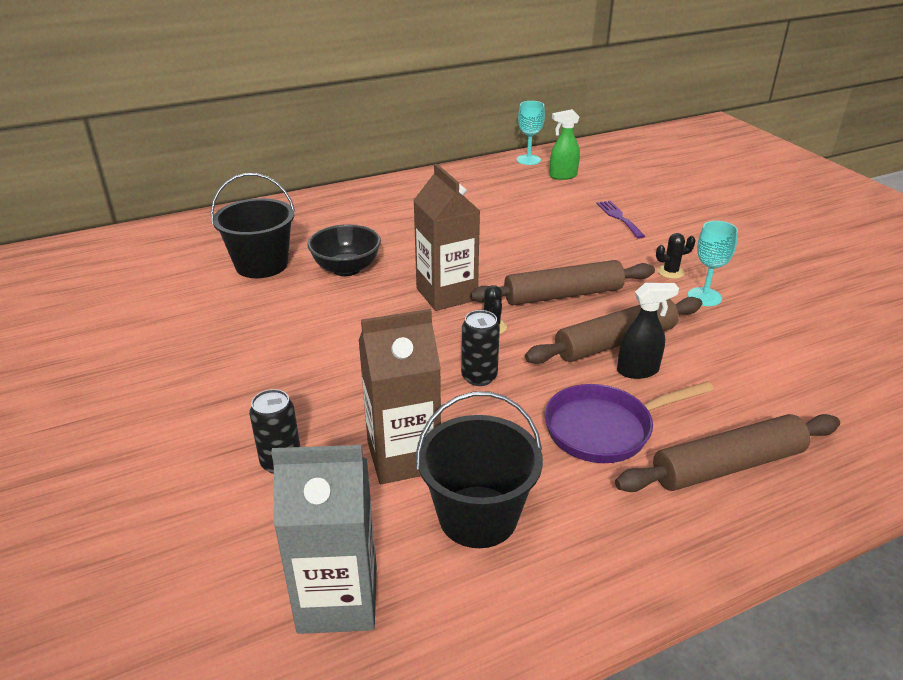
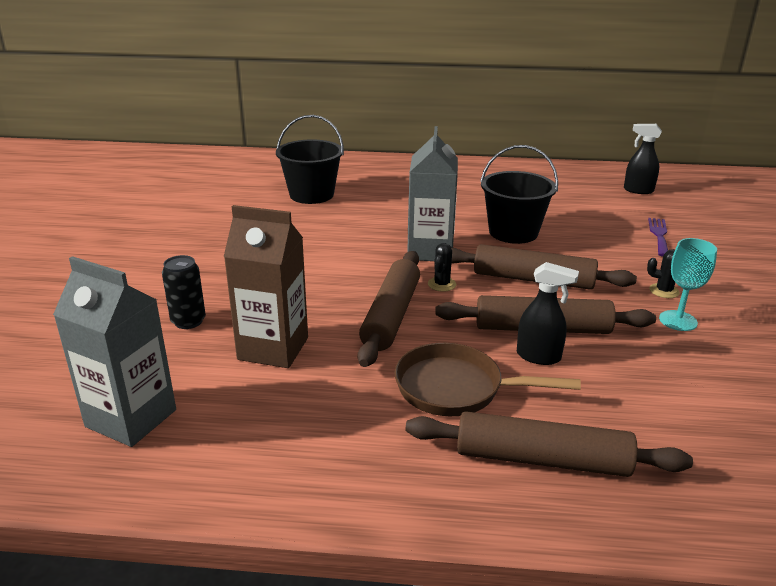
camera: 30 degrees right, 5 degrees down
(346, 269) = (370, 213): black bowl -> none
(446, 294) = (430, 251): brown carton -> grey carton
(478, 516) = (282, 408): black bucket -> black bucket (513, 232)
(479, 377) = (391, 315): black can -> brown rolling pin
(528, 160) = (617, 171): turquoise goblet -> none
(562, 176) = (638, 190): green spray bottle -> black spray bottle
(604, 429) = (456, 388): purple pan -> brown pan

